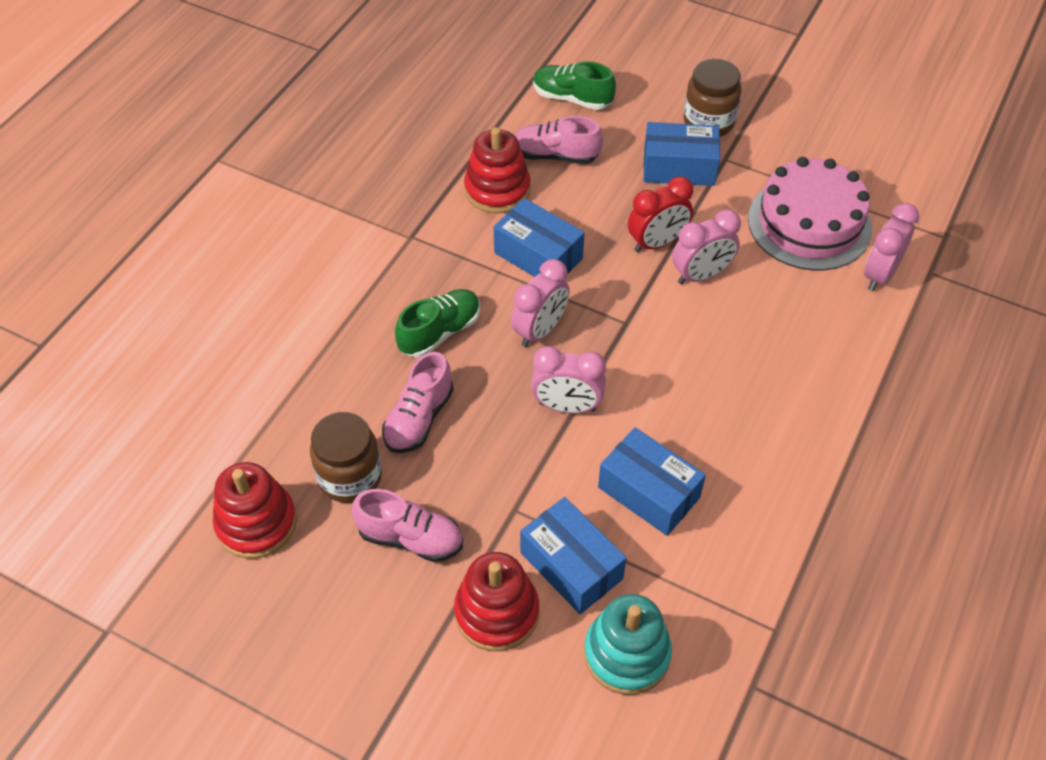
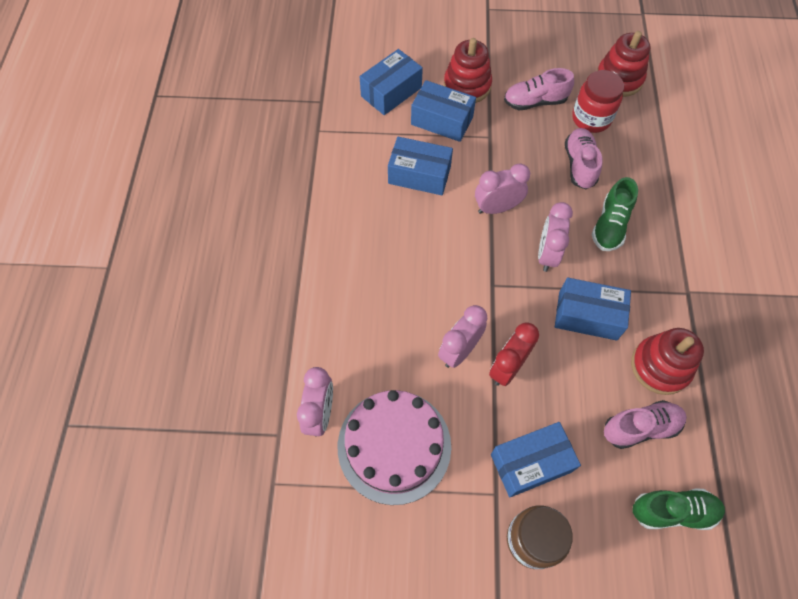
camera: 155 degrees right, 10 degrees up
(350, 477) = (591, 118): brown jar -> red jar
(627, 654) = (391, 92): turquoise stacking toy -> blue box

